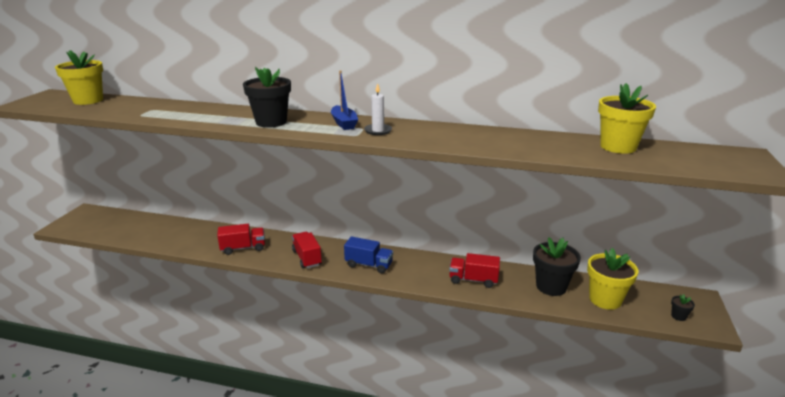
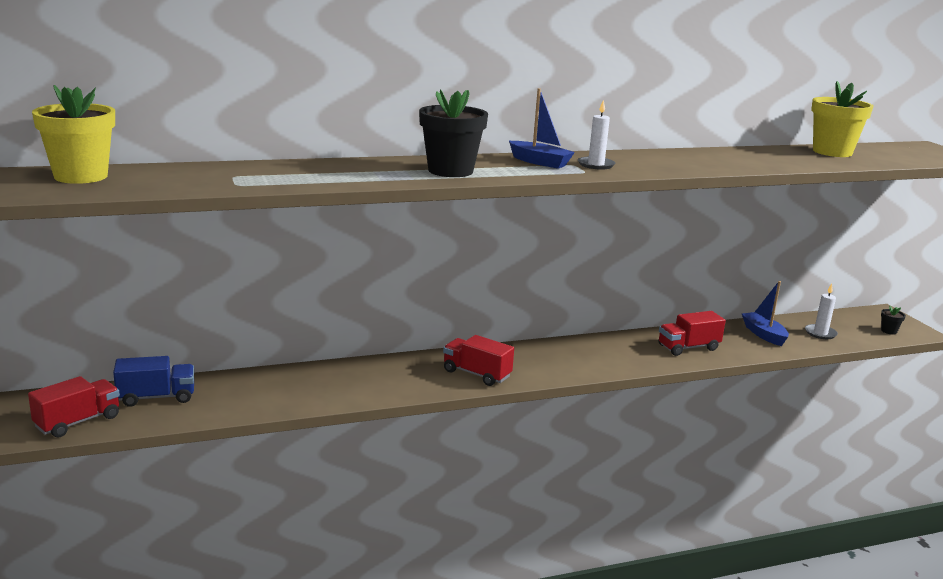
camera: 35 degrees left, 5 degrees down
(243, 248) = (373, 385): red truck -> red truck (78, 422)
(369, 265) = (561, 362): blue truck -> blue truck (156, 397)
(551, 286) = (763, 334): black flower pot -> blue boat
(605, 299) = (820, 333): yellow flower pot -> white candle

